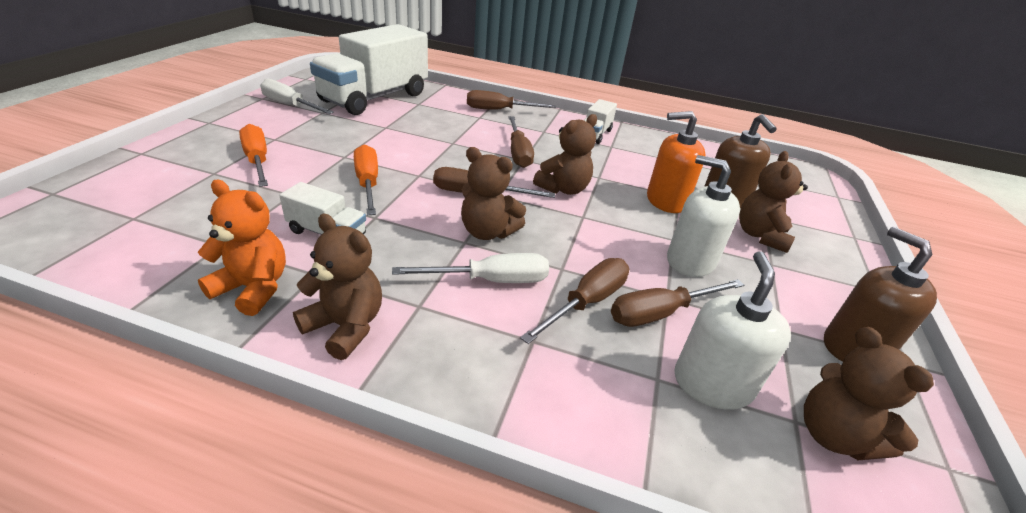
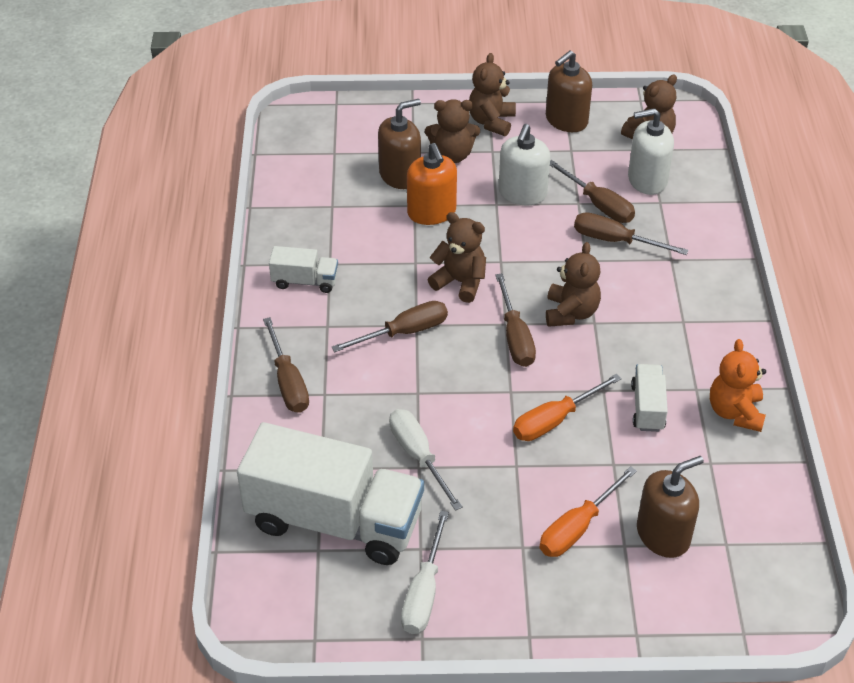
camera: 105 degrees left, 10 degrees up
(193, 191) = (663, 535): none -> brown soap dispenser
(345, 326) = (728, 347): brown teddy bear -> brown teddy bear (491, 122)
(490, 280) = (630, 293): white screwdriver -> white screwdriver (418, 456)

